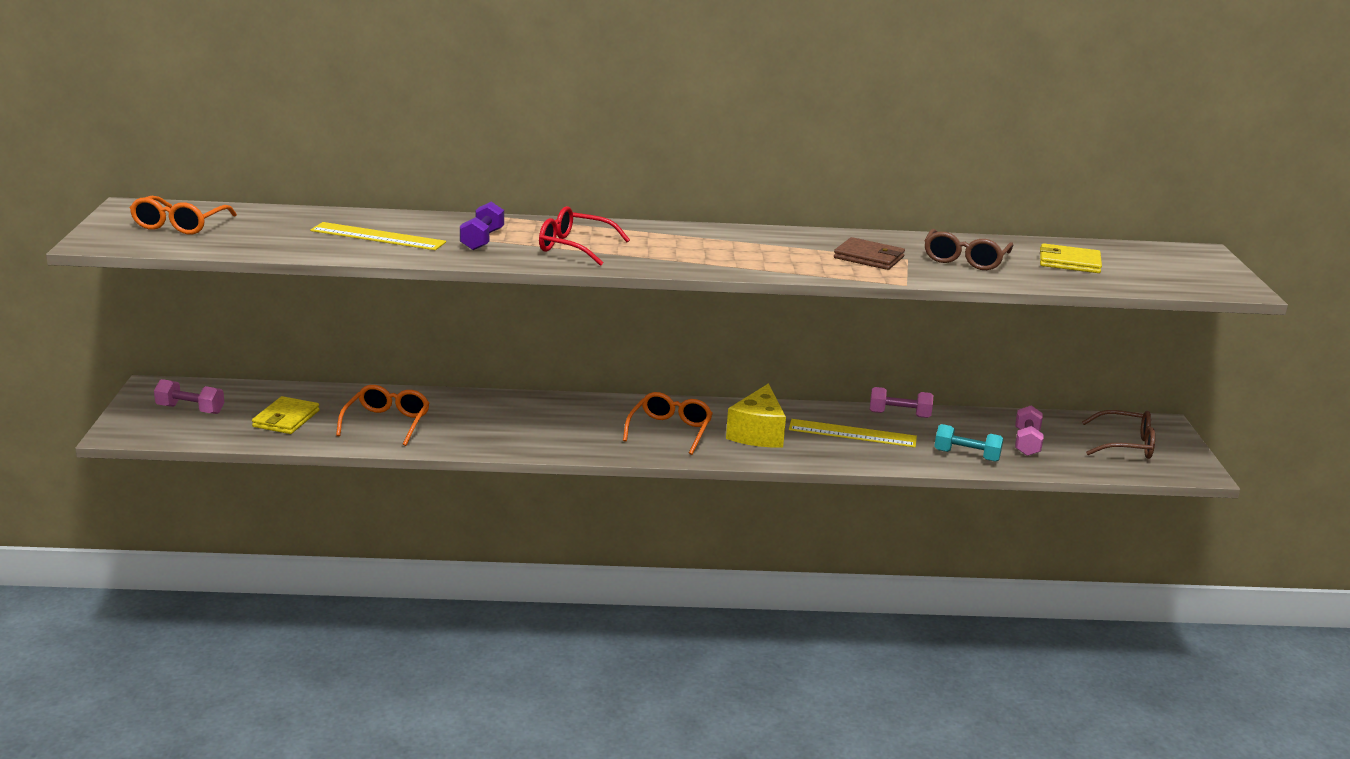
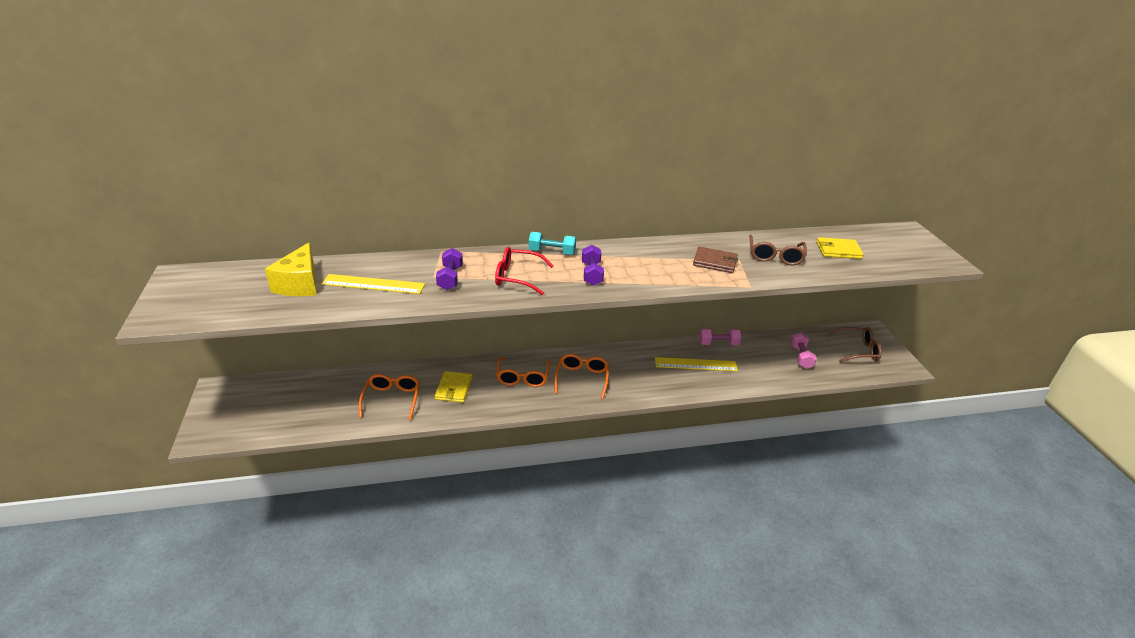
camera: 10 degrees left, 10 degrees up
(179, 225) = (219, 291): orange glasses -> orange glasses (523, 378)
(190, 409) = (248, 407): pink dumbbell -> none
(286, 419) = (320, 406): yellow wallet -> yellow wallet (454, 389)
(681, 253) = (591, 274): none -> purple dumbbell
(758, 433) = (638, 373): yellow cheese -> yellow cheese (300, 284)
(966, 455) = (770, 373): turquoise dumbbell -> turquoise dumbbell (552, 252)

